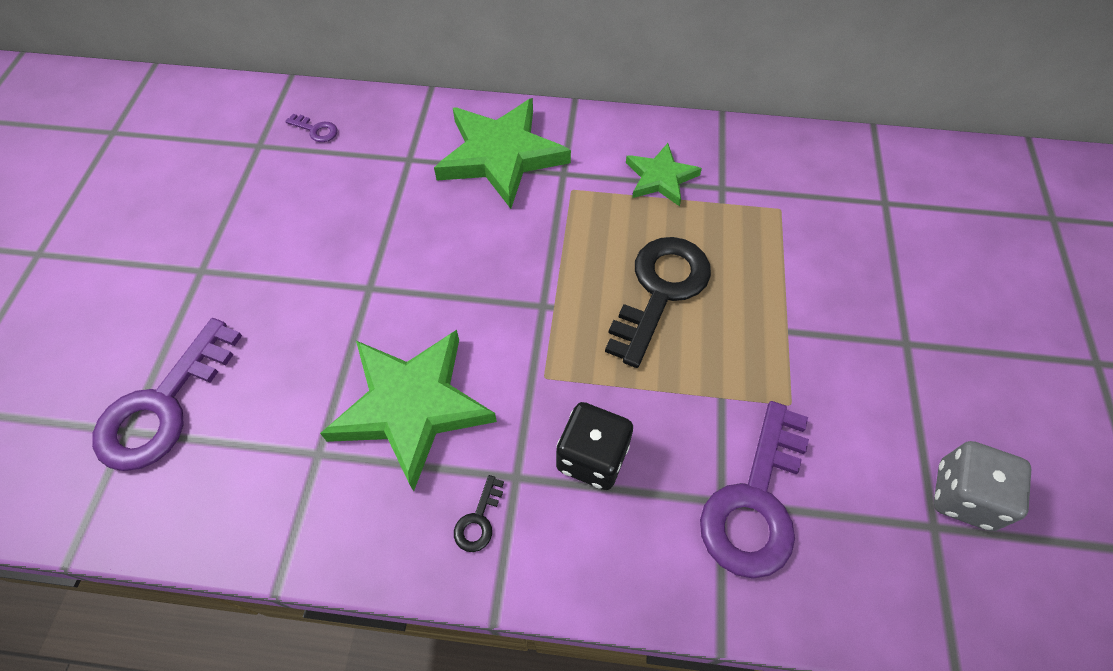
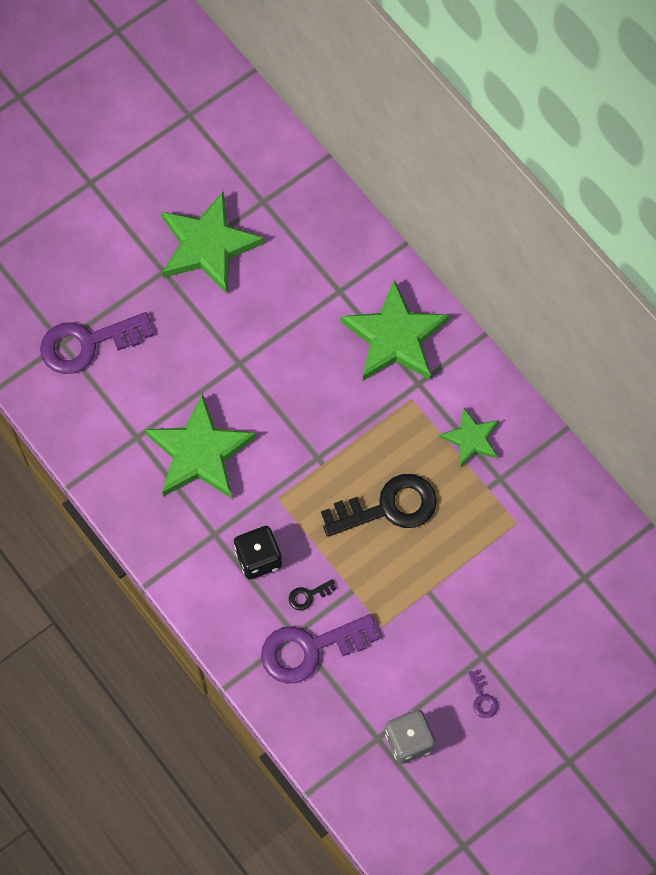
camera: 45 degrees right, 10 degrees up
(233, 215) = (208, 246): none -> green star
(316, 130) = (305, 218): purple key -> purple key (482, 698)
(478, 520) = (179, 537): black key -> black key (308, 596)

